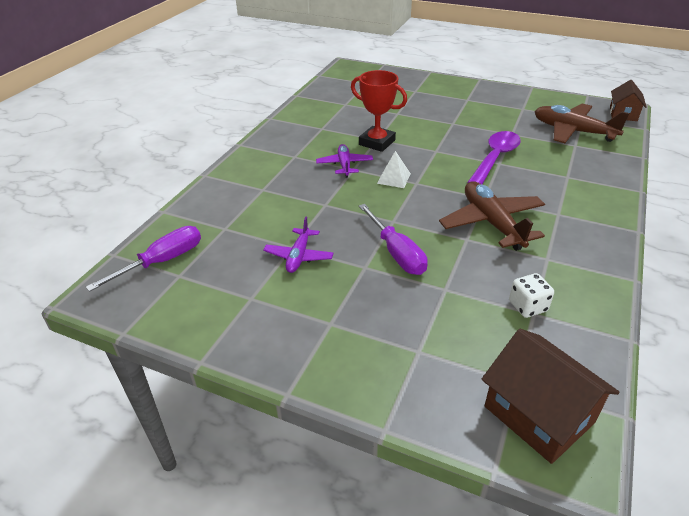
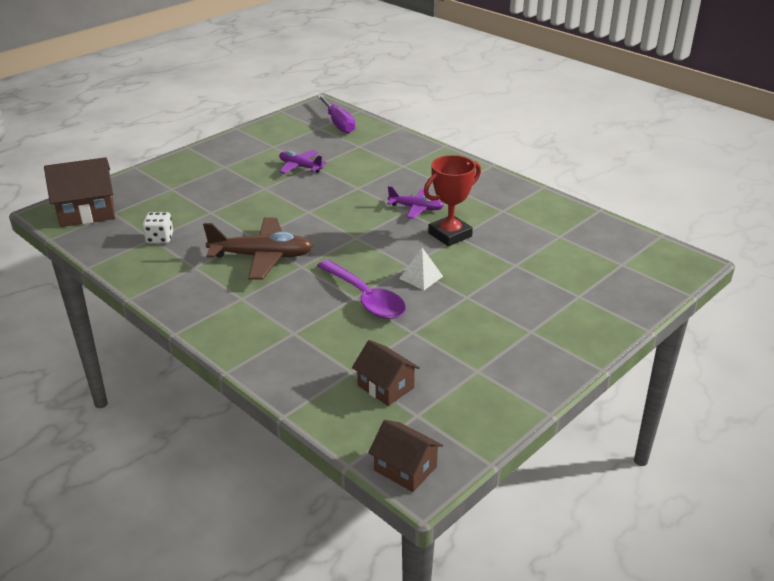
camera: 110 degrees right, 5 degrees down
(393, 178) = (373, 227): white pyramid -> white pyramid (421, 277)
(396, 253) = (267, 203): purple screwdriver -> none
(573, 131) = (385, 386): brown plane -> brown house

